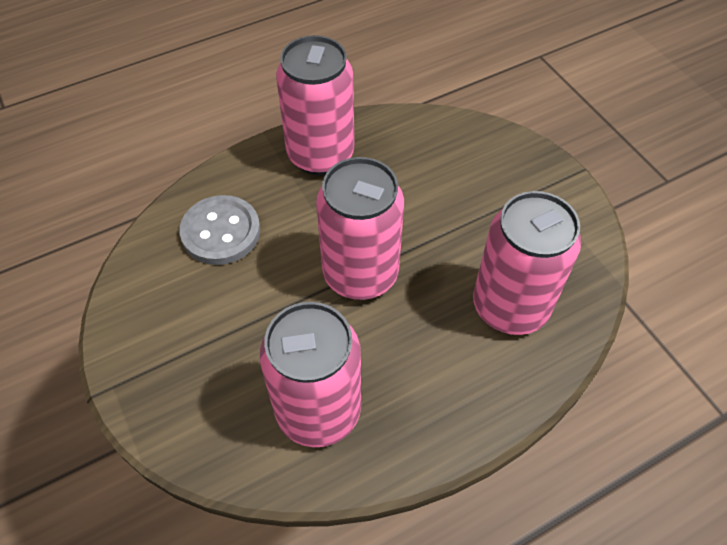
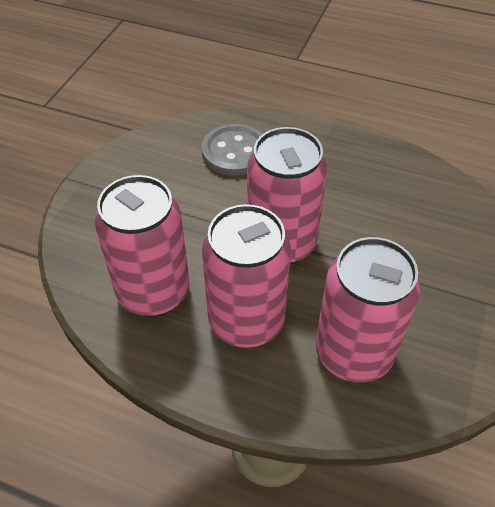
camera: 50 degrees right, 5 degrees down
(320, 155) = (353, 156): pink can -> pink can (246, 321)

